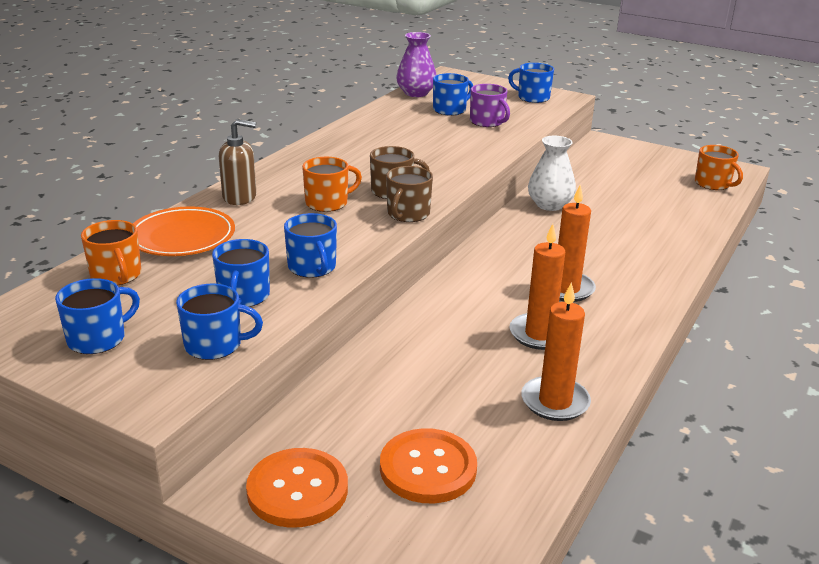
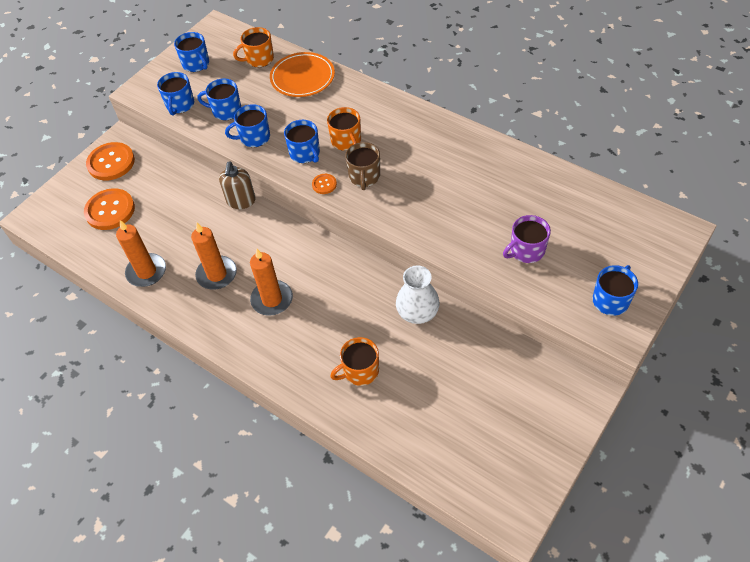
camera: 100 degrees right, 25 degrees up
(240, 197) = (358, 96): brown soap dispenser -> brown soap dispenser (241, 201)
(407, 214) = (324, 184): brown mug -> orange button
(416, 93) = (606, 198): purple vase -> none
(450, 110) = (558, 223): blue mug -> blue mug (305, 153)
(713, 184) = (470, 476): orange mug -> orange mug (360, 371)

